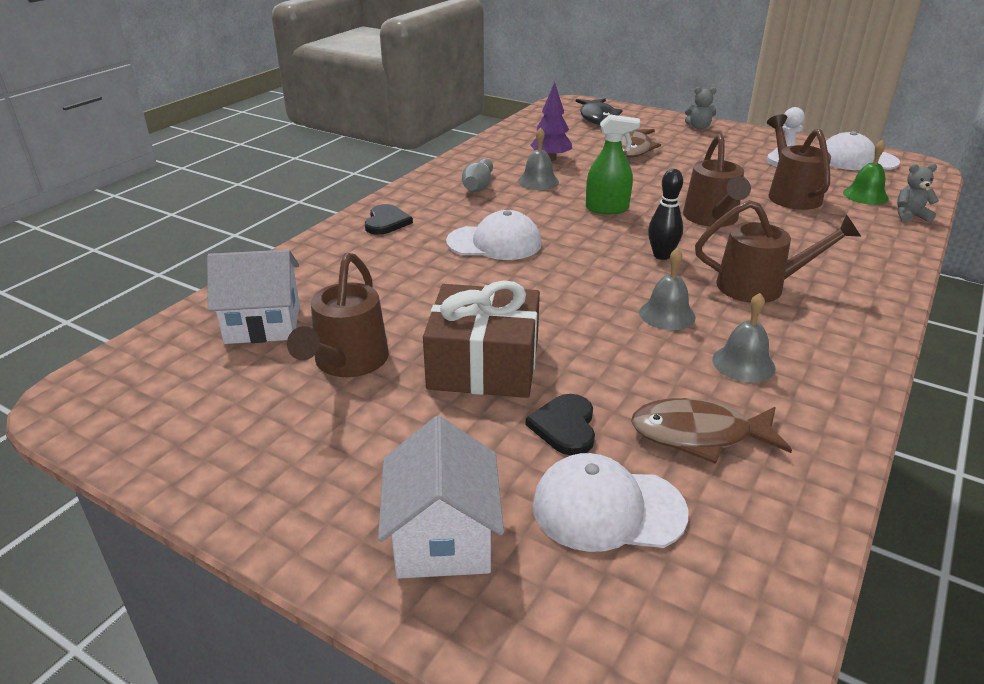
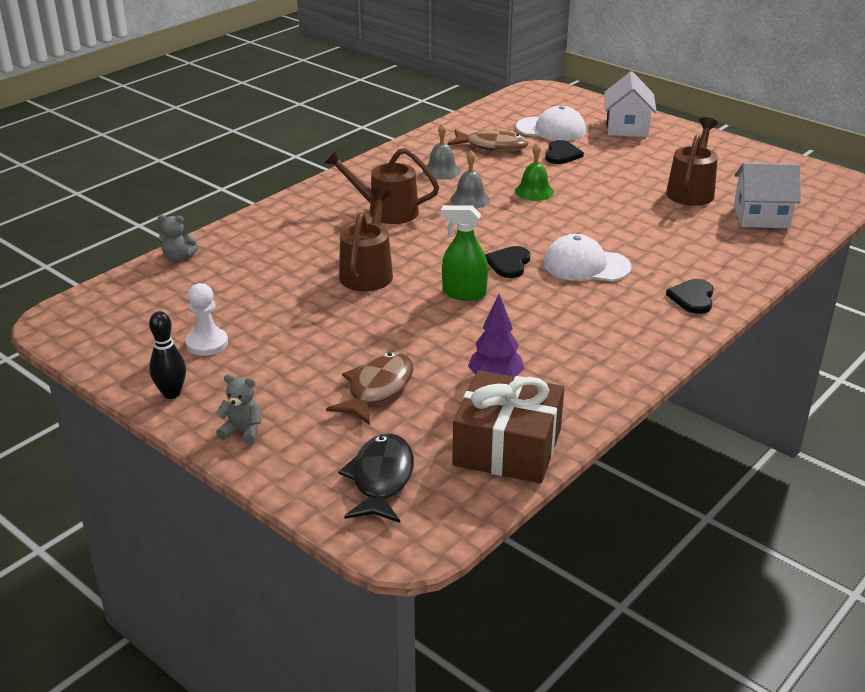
camera: 170 degrees left, 0 degrees up
(478, 186) = (595, 339): grey bowling pin -> none
(484, 364) = (603, 183): brown gift -> brown gift (507, 447)
(538, 181) = (523, 339): grey bell -> none
(576, 238) = (509, 263): none -> black heart
(662, 256) = (443, 241): black bowling pin -> black bowling pin (171, 393)
(790, 194) = (258, 294): brown watering can -> none
(856, 160) = (115, 338): white cap -> none
(865, 195) = (184, 285): green bell -> green bell (534, 191)

